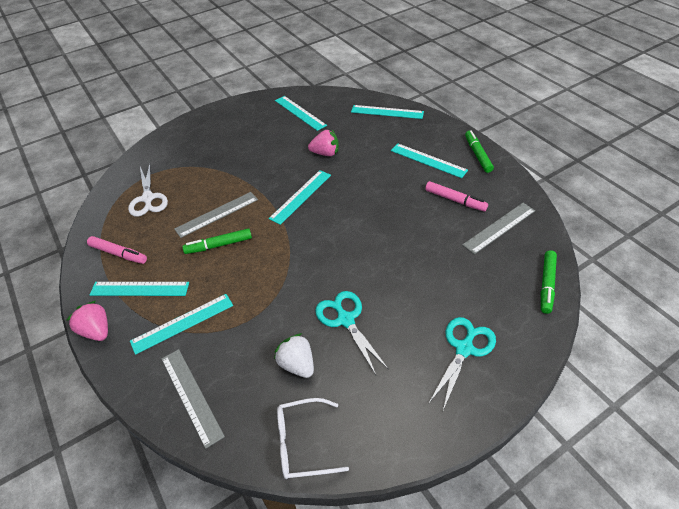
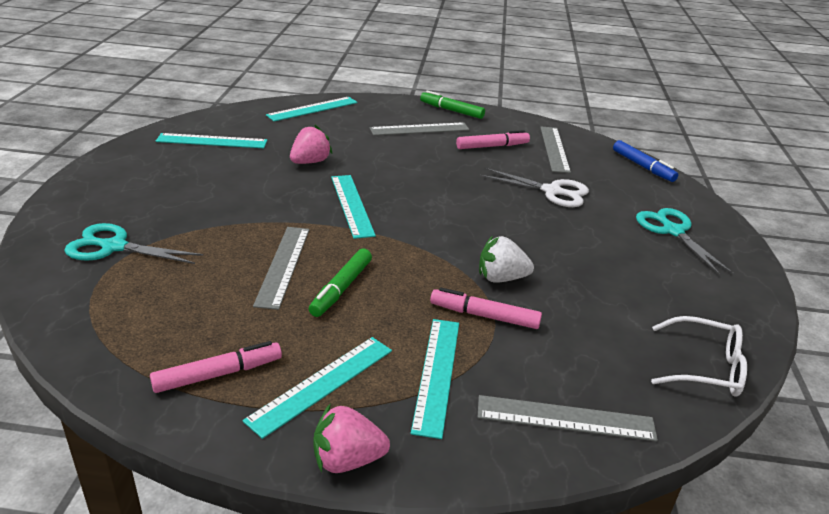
camera: 55 degrees left, 15 degrees down
(148, 198) = (148, 301): white scissors -> white scissors (552, 191)
(251, 311) = (484, 316): none -> pink marker
(297, 364) = (597, 322): white strawberry -> white strawberry (501, 278)
(302, 443) = (705, 368): white glasses -> white glasses turned 105 degrees counterclockwise
(345, 320) = (570, 267): turquoise scissors -> turquoise scissors (114, 247)
(428, 160) = (419, 129): turquoise ruler -> grey ruler
(546, 284) = (642, 166): green marker -> blue marker

